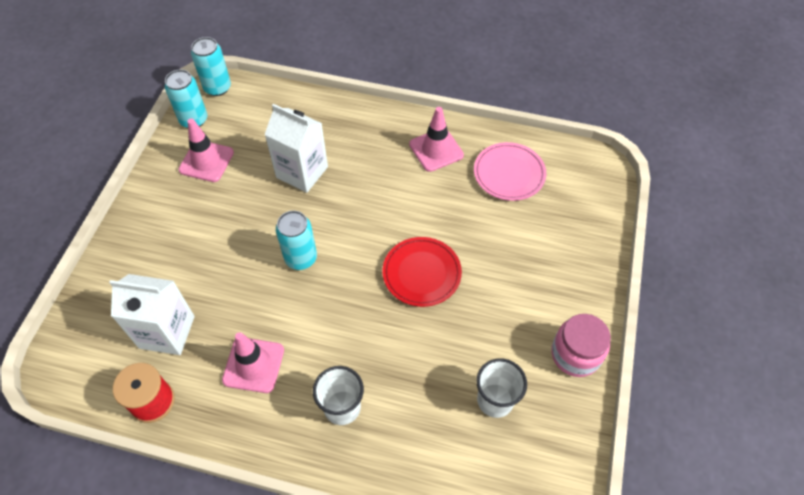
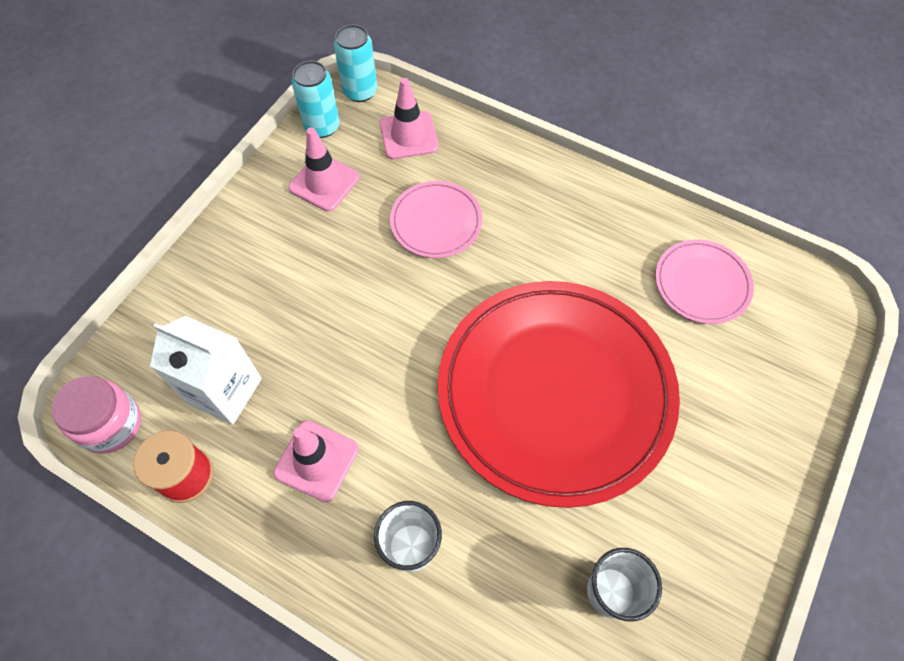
camera: 15 degrees right, 5 degrees up
(301, 258) = (407, 335): turquoise can -> none
(302, 172) = (436, 222): white carton -> pink plate
(421, 273) = (555, 392): red plate -> red plate, size x2.27
(436, 150) = (613, 230): pink traffic cone -> pink traffic cone (408, 135)
(575, 354) = (735, 557): pink jar -> pink jar (111, 424)

